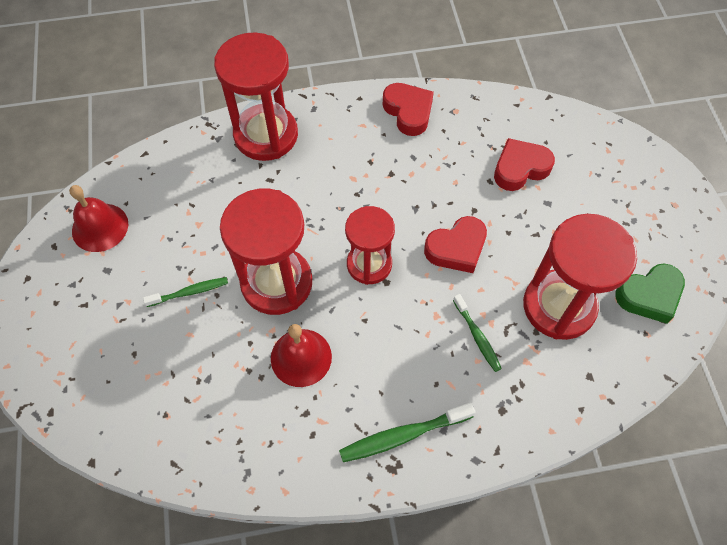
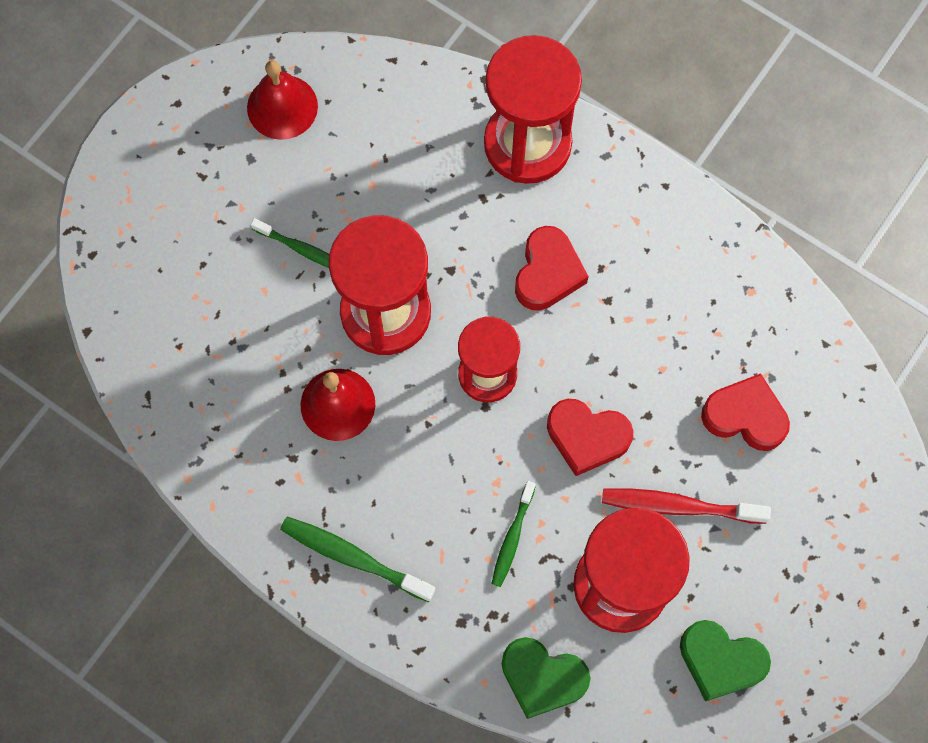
camera: 45 degrees right, 10 degrees up
(408, 112) = (699, 247): red heart -> red heart (548, 273)
(540, 239) = (678, 506): none -> red toothbrush
(578, 396) = (542, 678): none -> green heart

